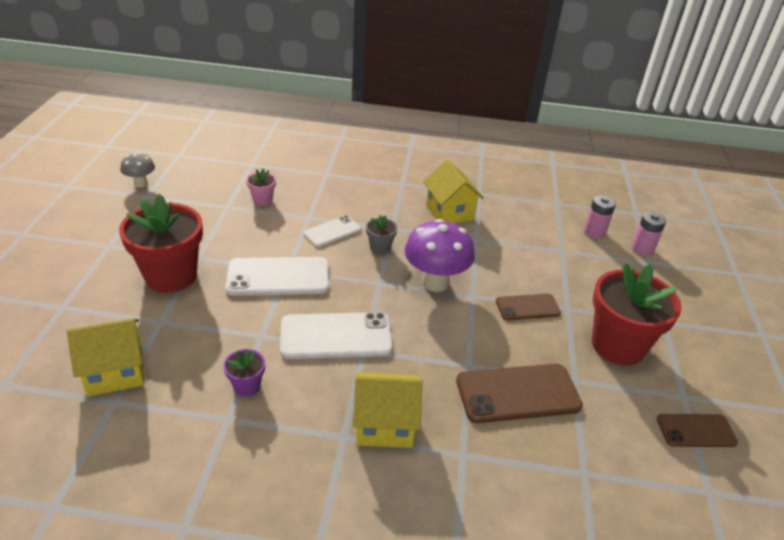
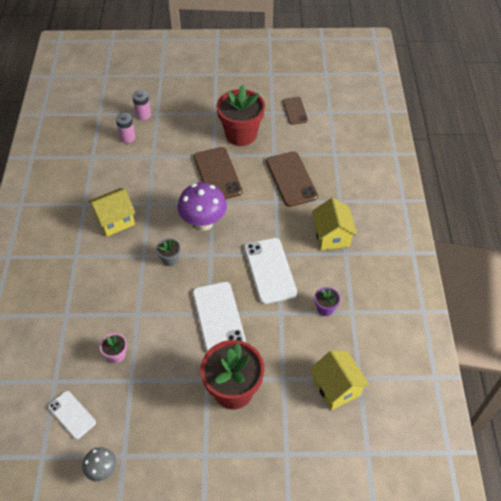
camera: 95 degrees left, 15 degrees up
(332, 232) = (155, 293): white phone -> white phone (72, 414)
(527, 307) = (217, 174): brown phone -> brown phone, size x1.69

